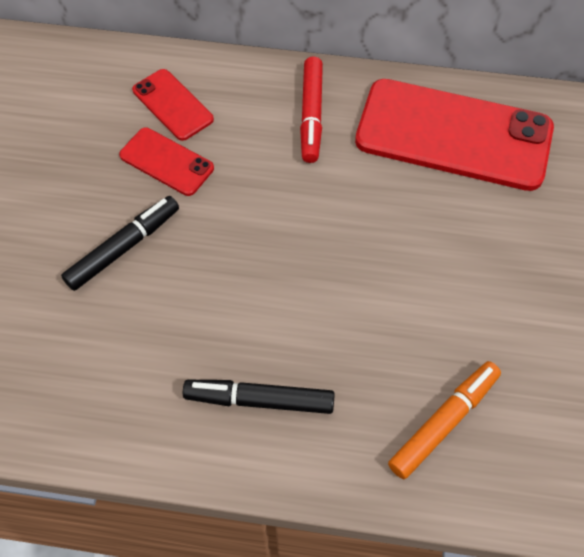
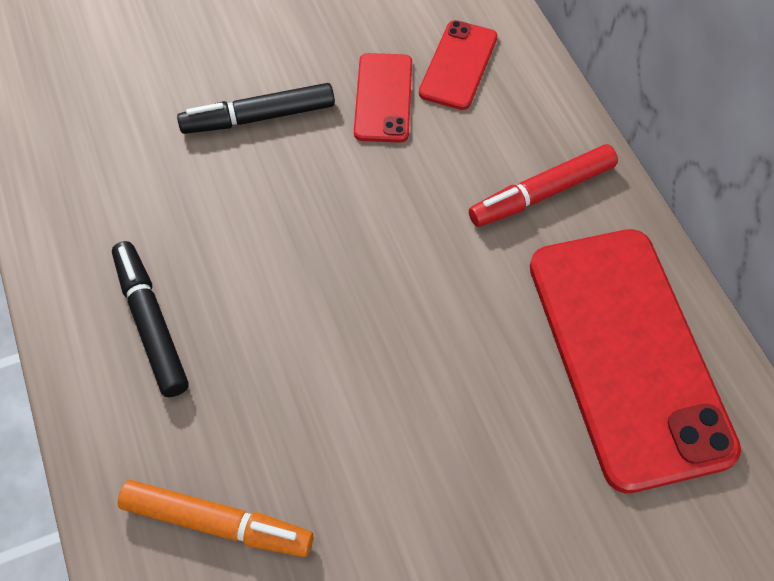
camera: 60 degrees right, 0 degrees up
(123, 247) = (259, 117): black marker -> black marker turned 150 degrees clockwise

